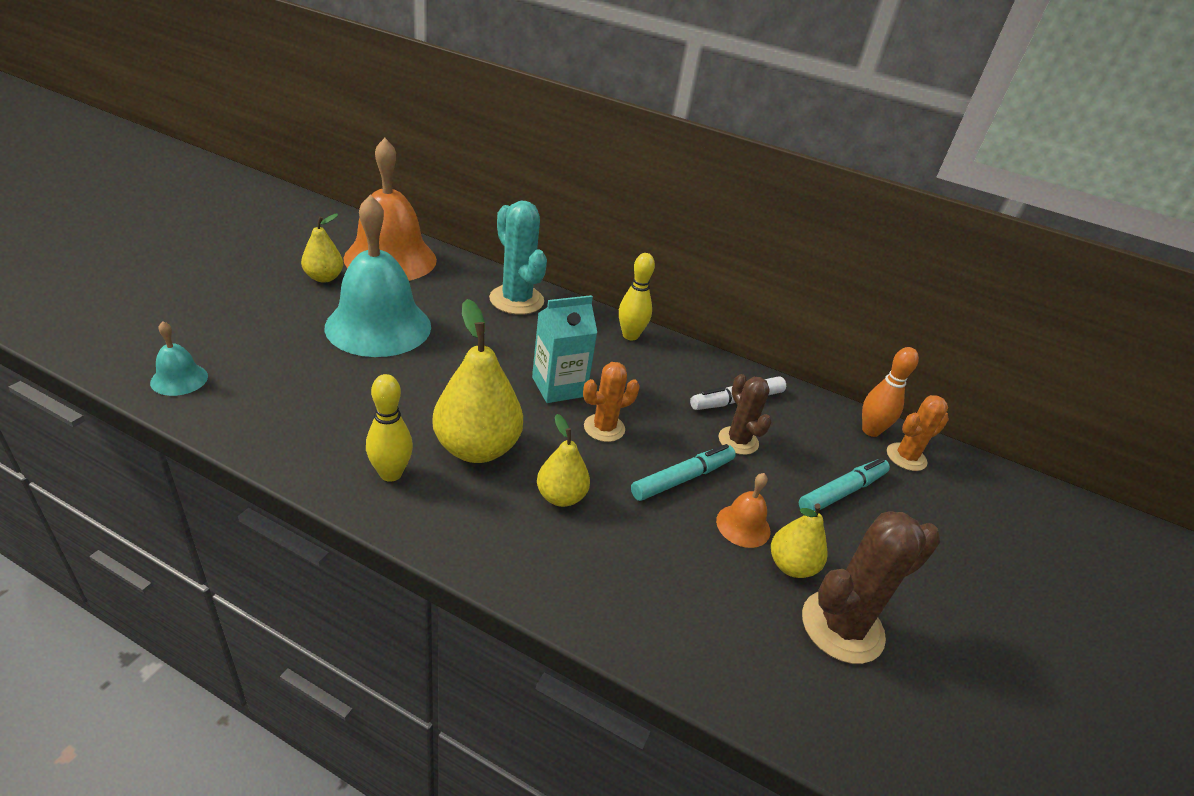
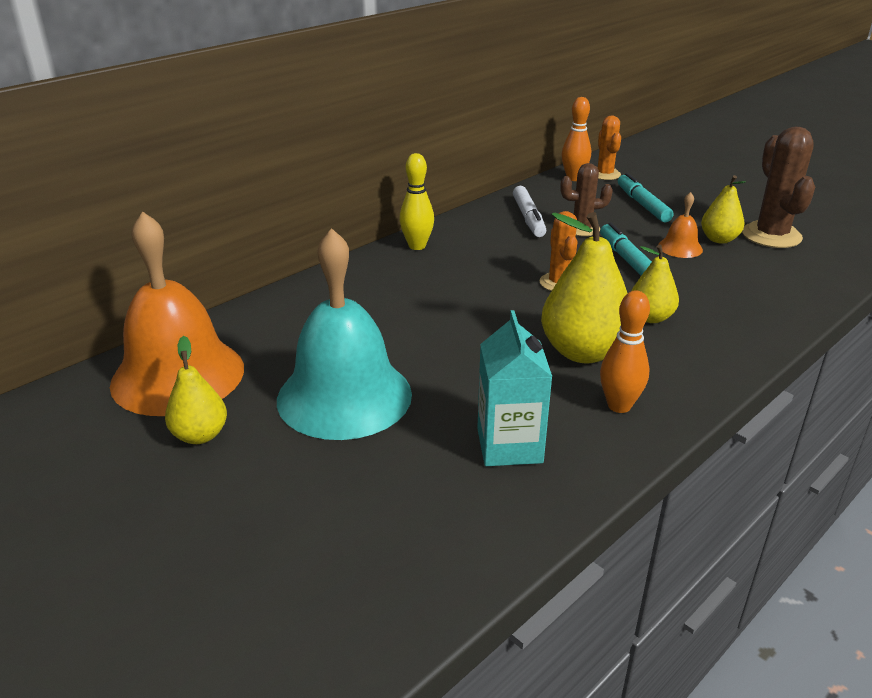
camera: 65 degrees left, 5 degrees down
(179, 379) = (418, 574): turquoise bell -> none
(391, 473) = (619, 406): yellow bowling pin -> orange bowling pin
(516, 300) = (325, 297): turquoise cactus -> none
(559, 387) = (493, 295): turquoise carton -> turquoise carton (509, 446)

